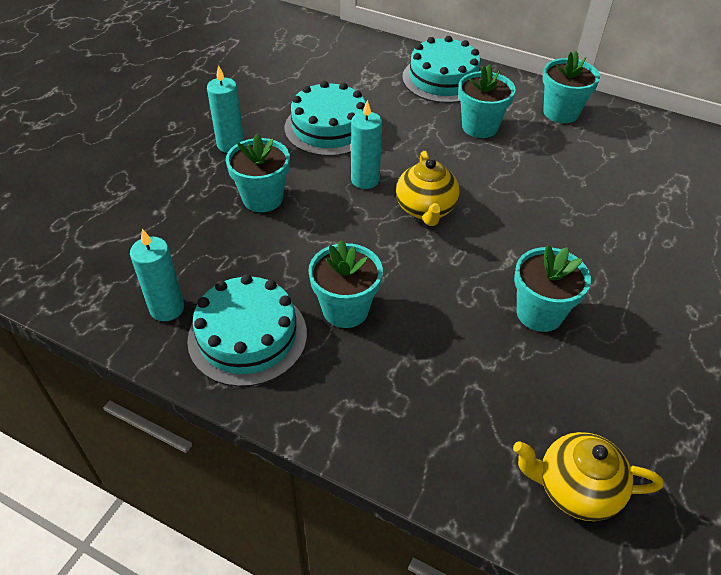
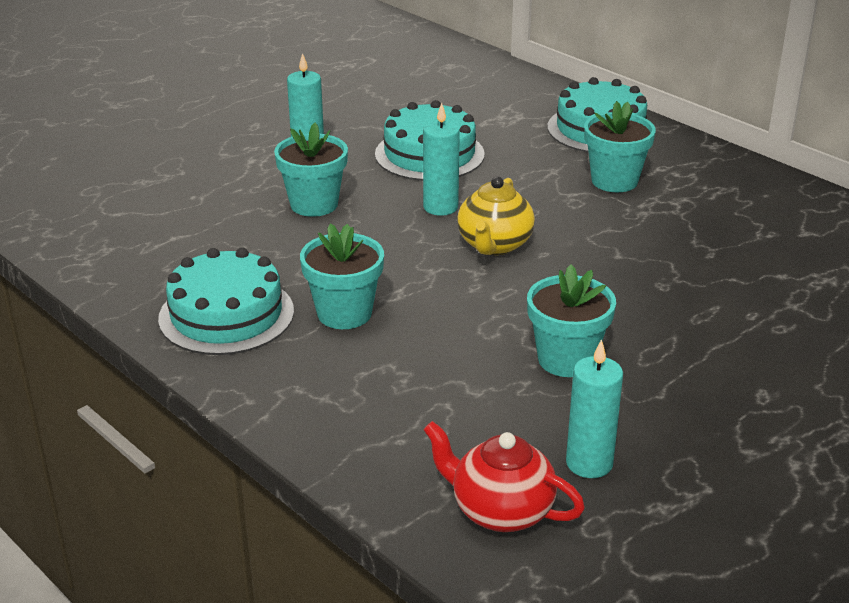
camera: 20 degrees right, 15 degrees down
(167, 308) = (158, 277): turquoise candle -> turquoise candle (589, 463)
(560, 112) = (731, 183): turquoise flower pot -> none
(575, 489) = (500, 511): yellow teapot -> red teapot

